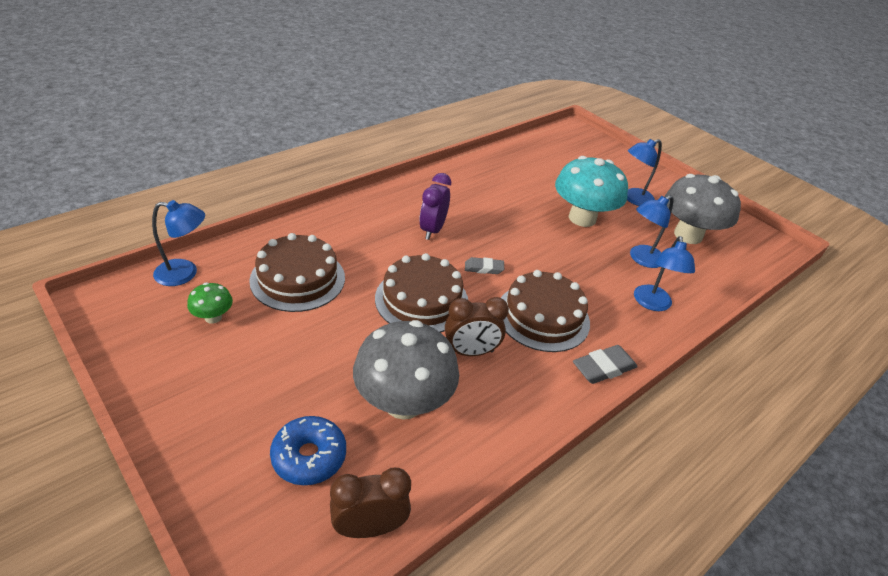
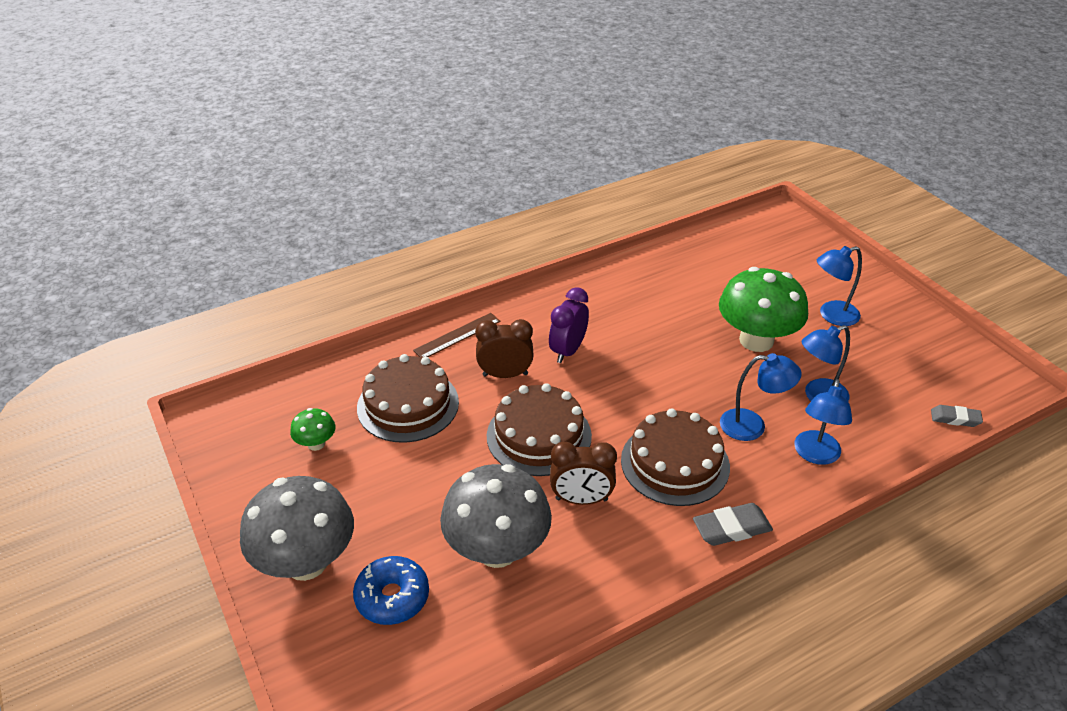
camera: 15 degrees right, 0 degrees up
(185, 273) = (293, 393): blue lamp -> blue lamp (752, 426)
(334, 220) = (457, 336): none -> brown ruler
(369, 527) = (440, 672): brown clock -> brown clock (505, 374)
(483, 268) = (618, 401): grey eraser -> grey eraser (955, 419)
(582, 218) = (756, 340): turquoise mushroom -> green mushroom
(688, 235) = (891, 367): grey mushroom -> grey mushroom (306, 562)

